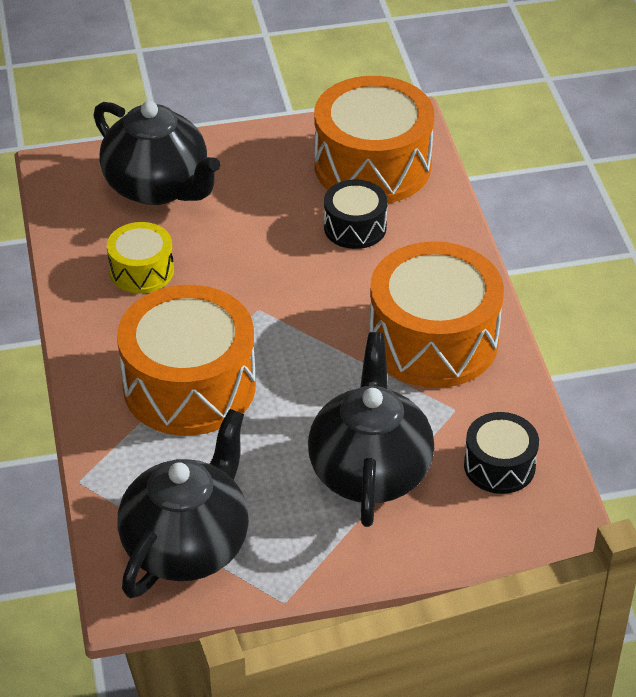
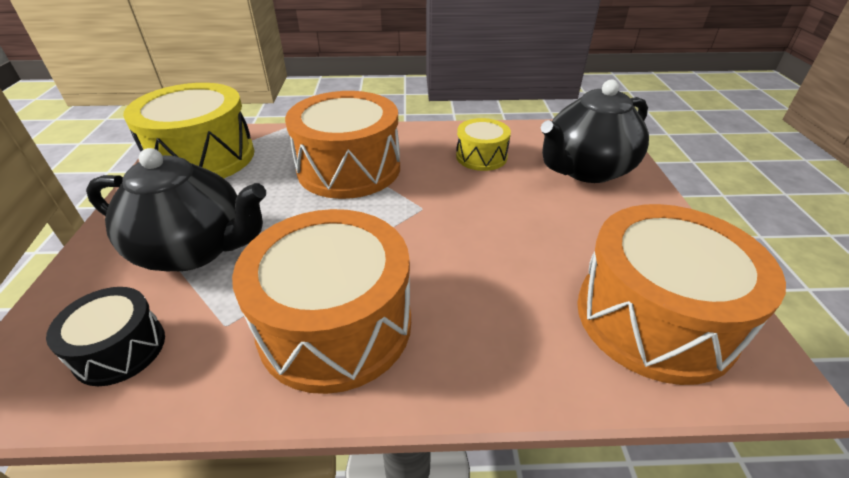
camera: 100 degrees right, 5 degrees down
(187, 545) = (203, 158): black teapot -> yellow drum
(355, 227) = (534, 285): black drum -> none

